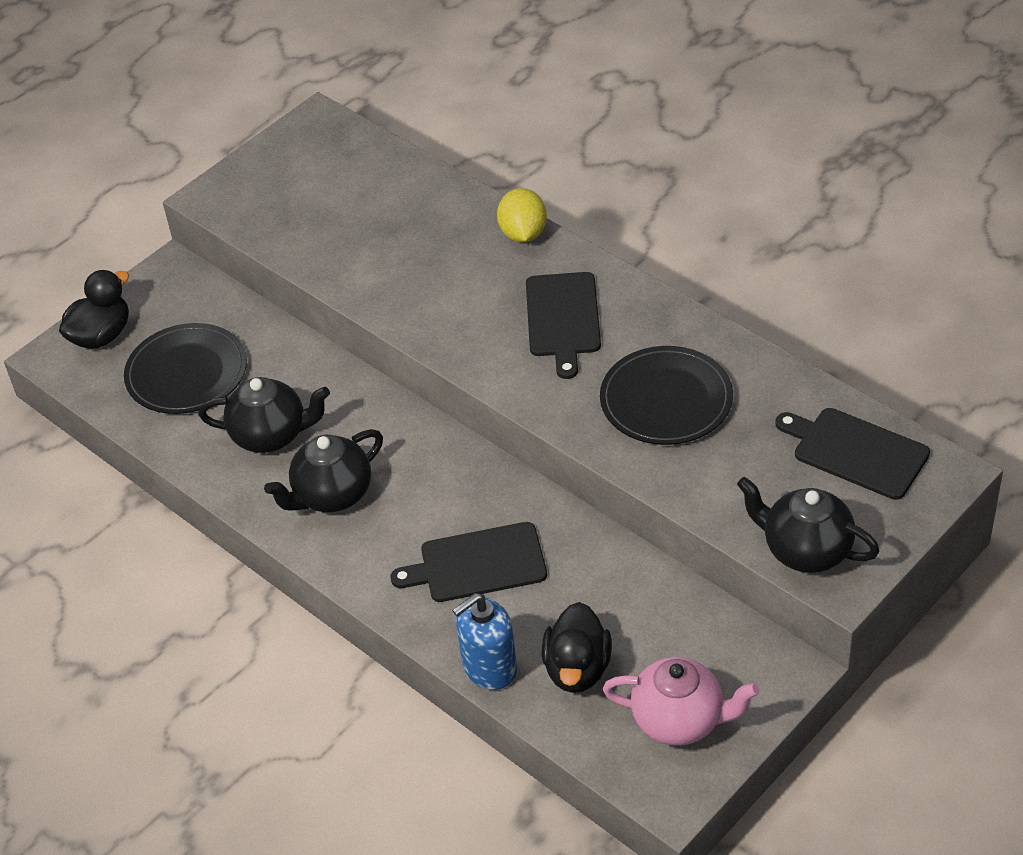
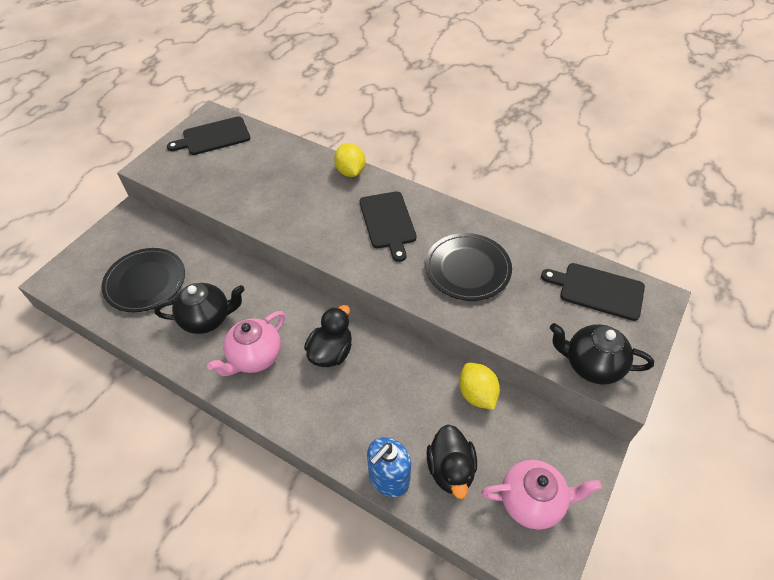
camera: 15 degrees left, 5 degrees up
(101, 335) = (85, 262): black duck -> black duck (331, 352)
(332, 495) = (255, 357): black teapot -> pink teapot
(477, 564) = (363, 396): black cutting board -> black cutting board (213, 137)
(643, 581) = (477, 394): none -> yellow lemon

